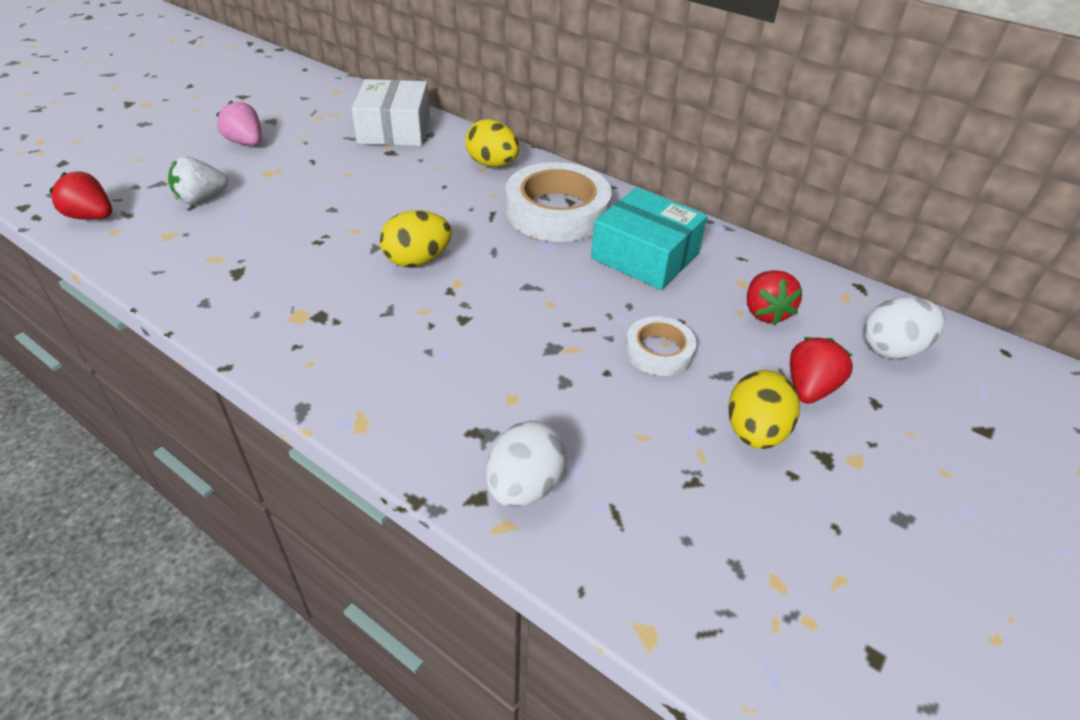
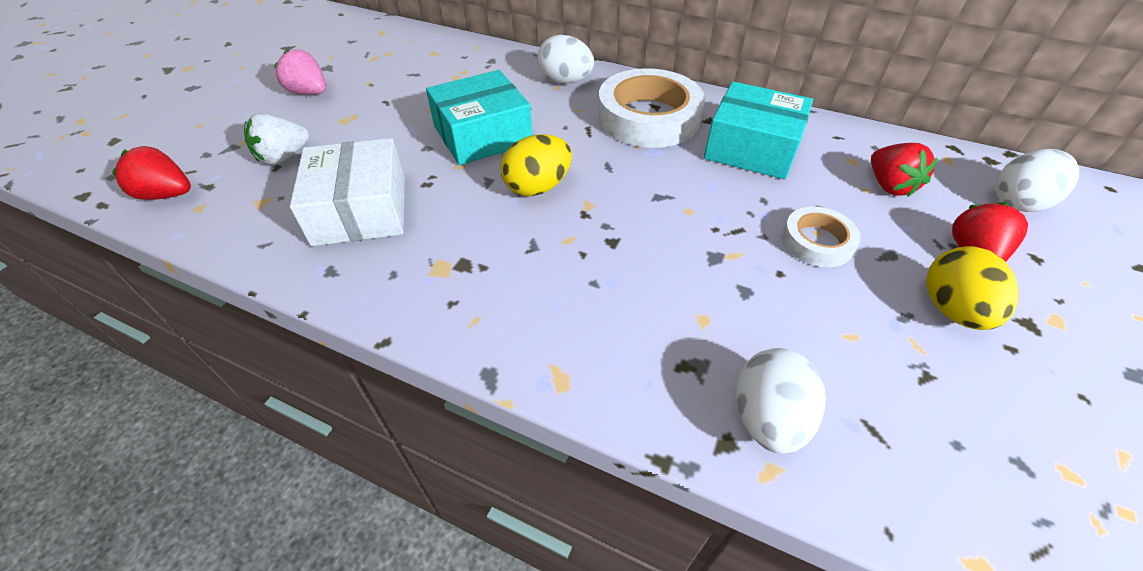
camera: 10 degrees left, 5 degrees up
(388, 205) = (482, 135): none -> turquoise box
(394, 129) = (455, 60): white box -> white box (360, 210)
(492, 164) = (565, 81): yellow egg -> white egg

